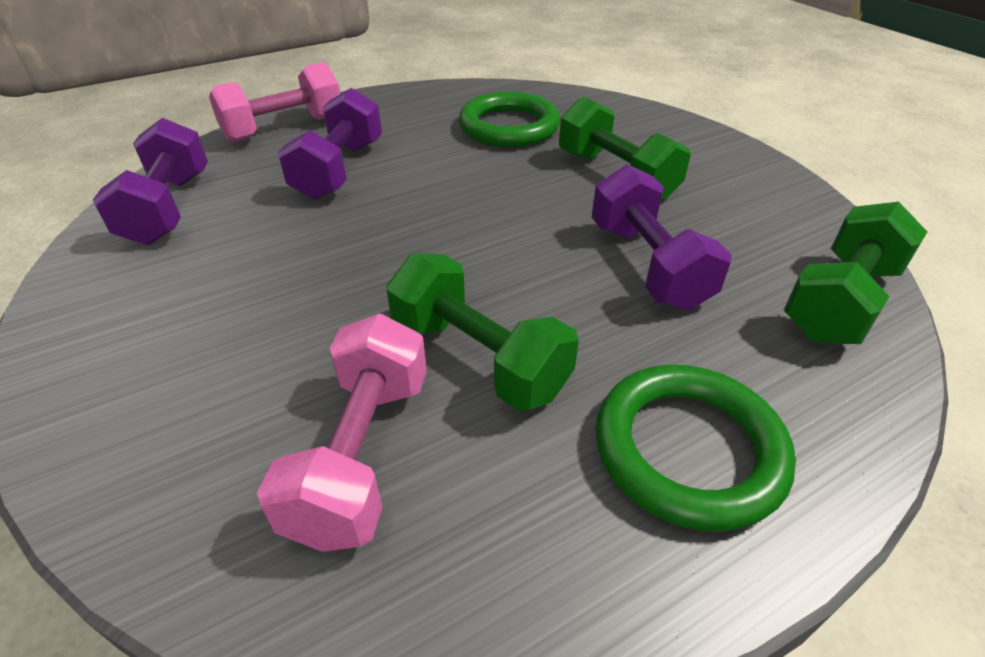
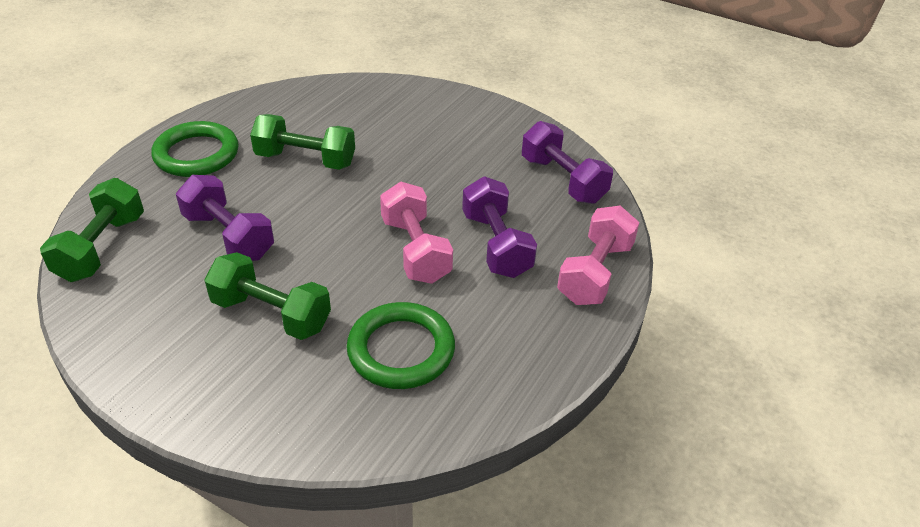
camera: 150 degrees right, 0 degrees up
(361, 454) = (331, 118): pink dumbbell -> pink dumbbell (416, 250)

